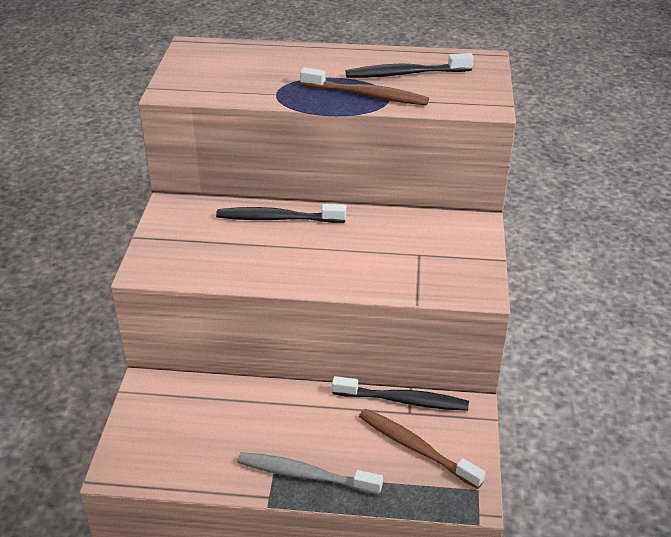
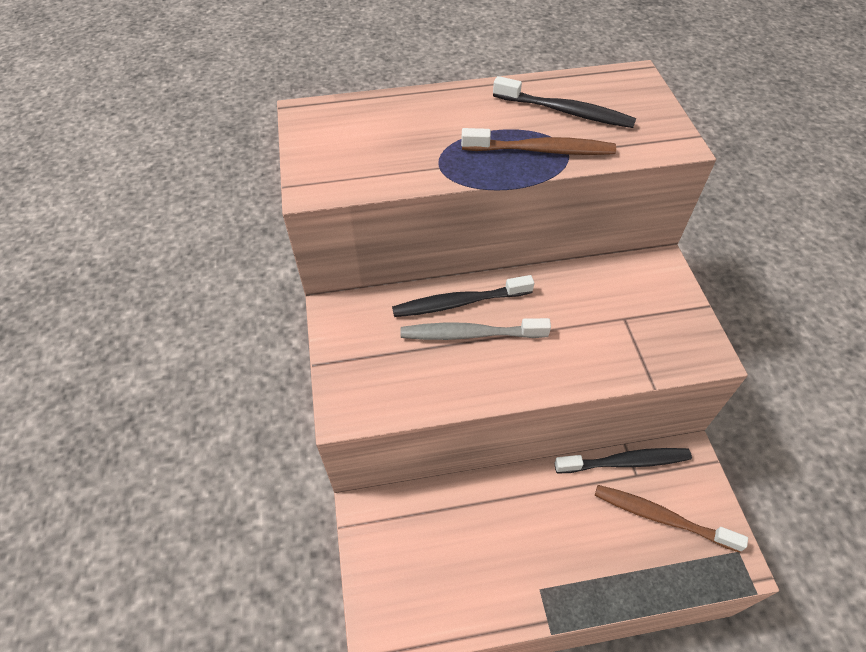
camera: 15 degrees left, 15 degrees up
(305, 475) = (571, 582): grey toothbrush -> grey toothbrush (470, 334)
(405, 74) = (565, 111): black toothbrush -> black toothbrush turned 135 degrees counterclockwise

